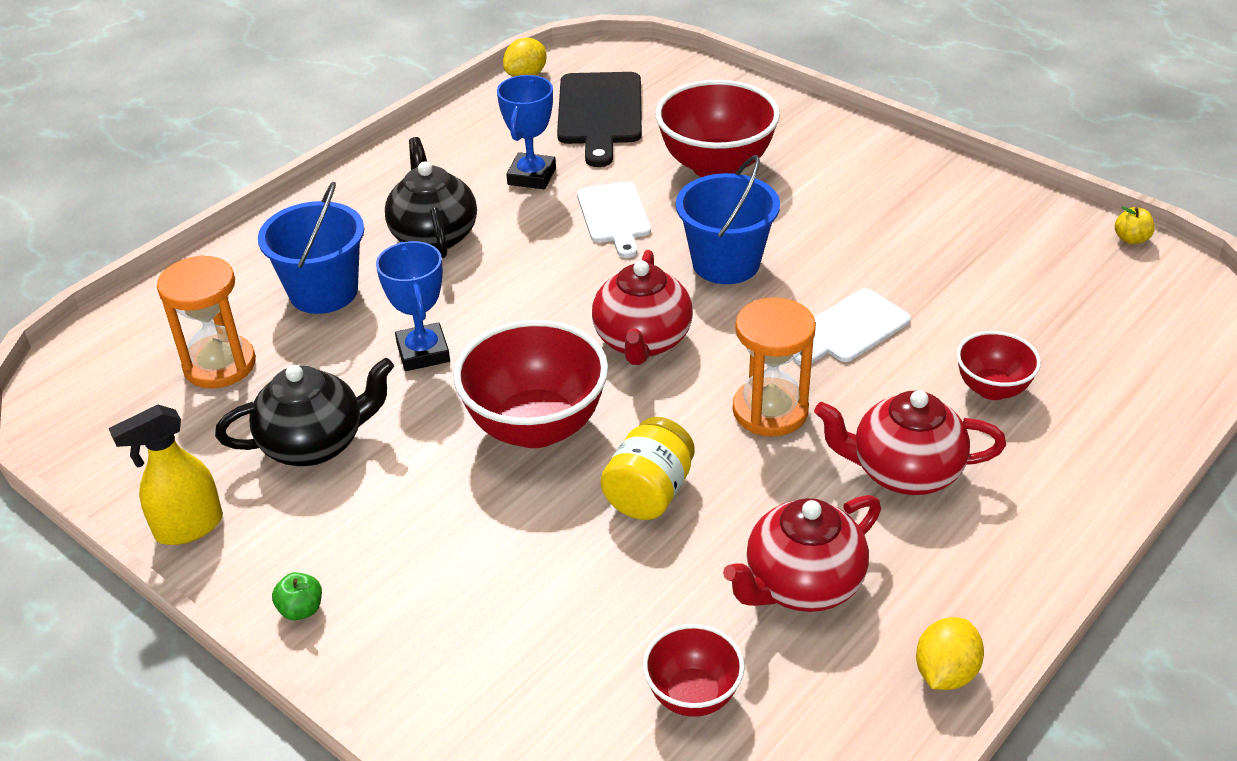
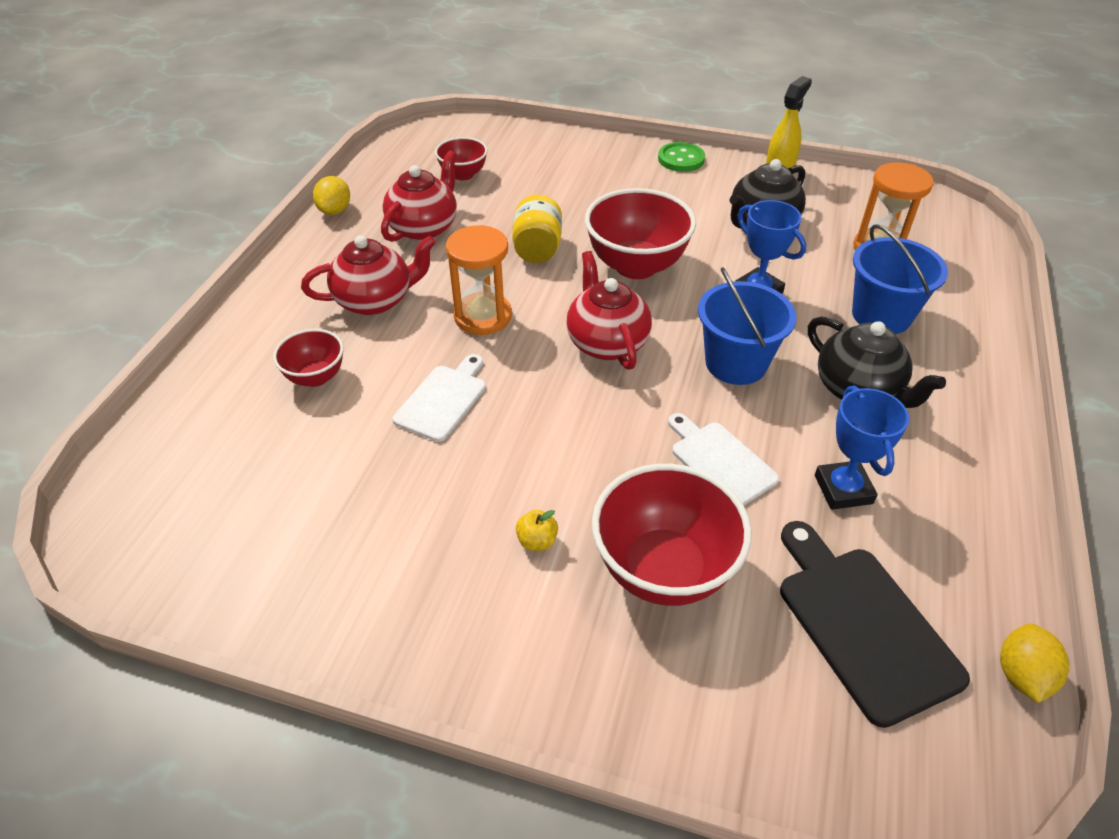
camera: 155 degrees right, 5 degrees up
(301, 609) = (681, 159): green apple -> green button
(726, 263) = (581, 436): blue bucket -> blue bucket (736, 363)
(1131, 239) = (161, 598): yellow apple -> yellow apple (537, 541)

